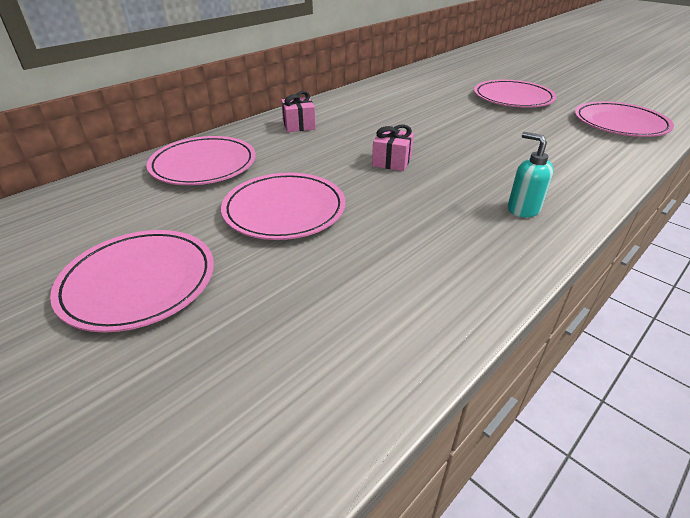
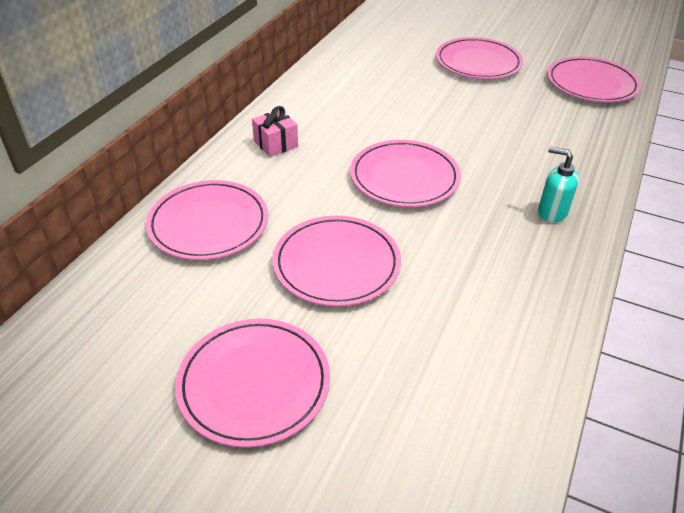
camera: 20 degrees left, 5 degrees up
(392, 161) = (404, 177): pink gift -> pink plate

